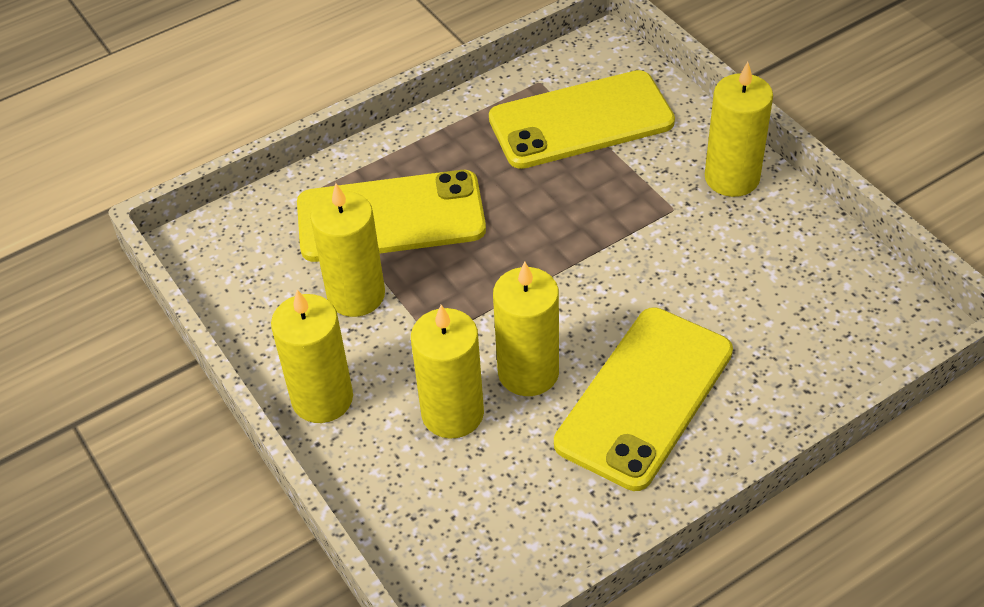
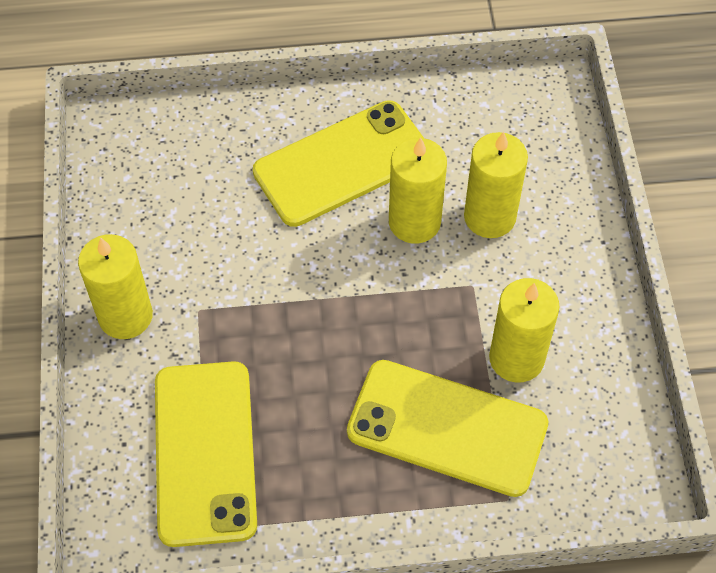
camera: 155 degrees left, 10 degrees up
(322, 398) = (584, 275): yellow candle -> none
(581, 120) = (205, 452): yellow phone -> yellow phone turned 75 degrees clockwise

